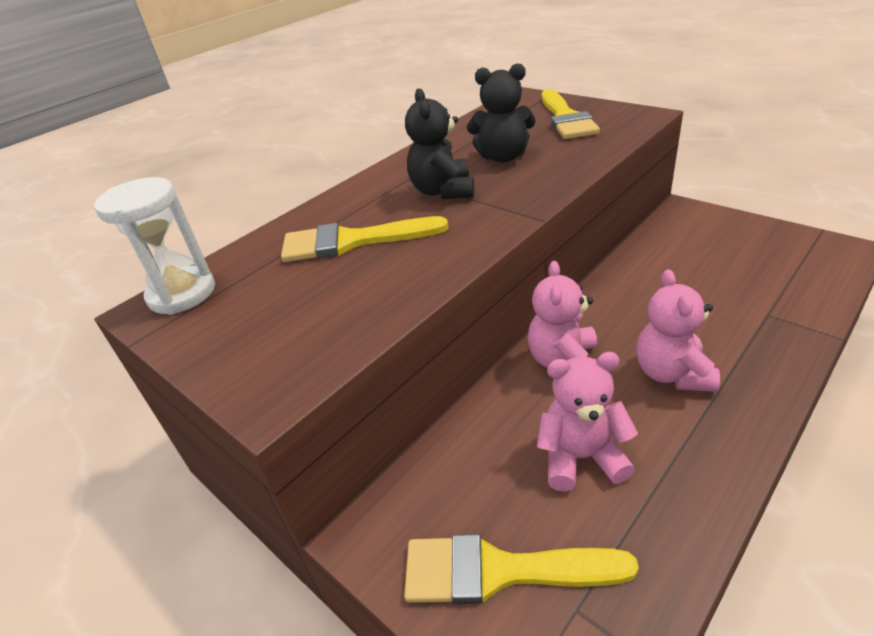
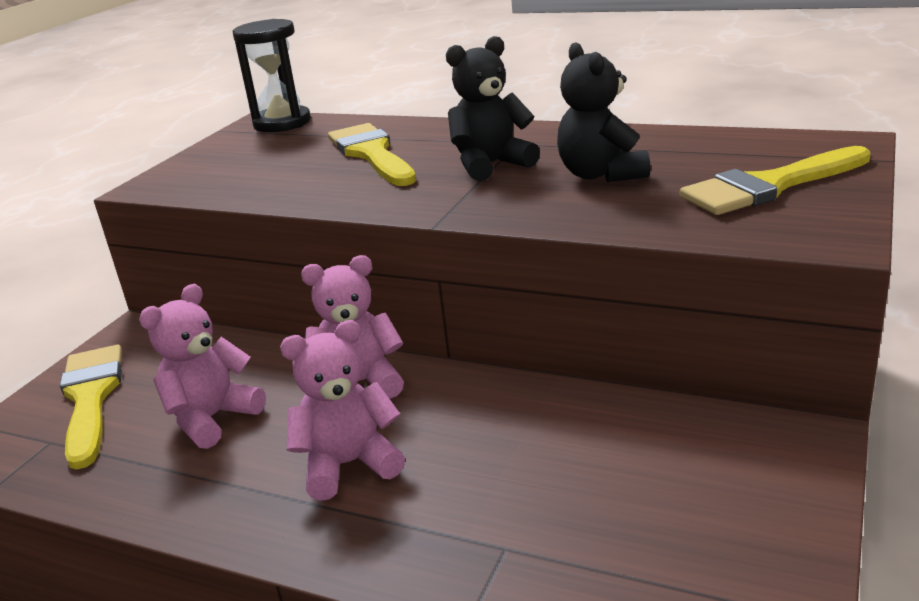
camera: 70 degrees right, 10 degrees down
(182, 294) = (282, 123): white hourglass -> black hourglass
(581, 457) = (212, 418): pink teddy bear -> pink teddy bear turned 120 degrees counterclockwise

